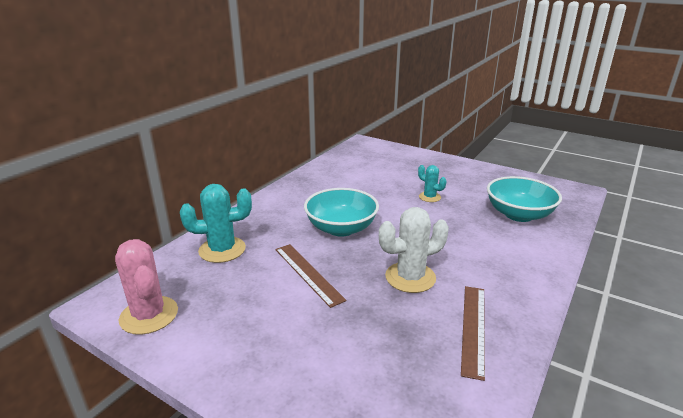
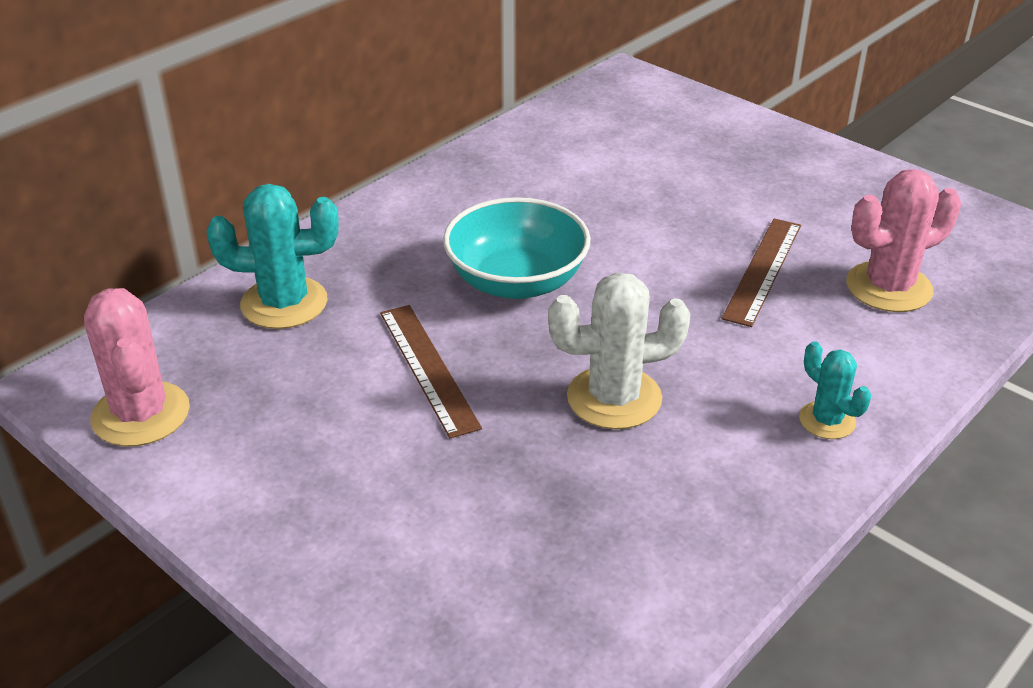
camera: 10 degrees right, 10 degrees up
(429, 197) = (719, 228): turquoise cactus -> turquoise cactus (827, 420)
(473, 328) = (692, 508): brown ruler -> brown ruler (762, 270)
(519, 214) = (888, 287): turquoise bowl -> pink cactus

